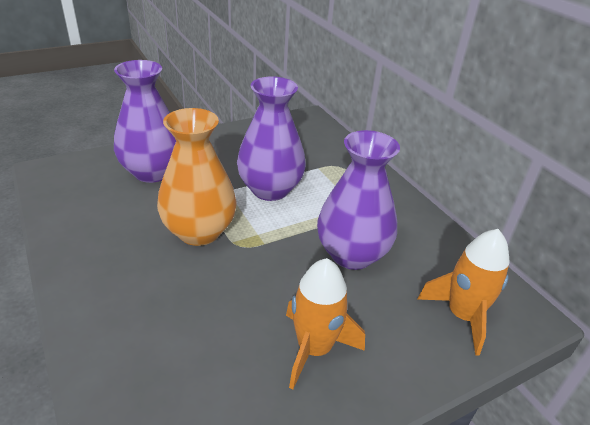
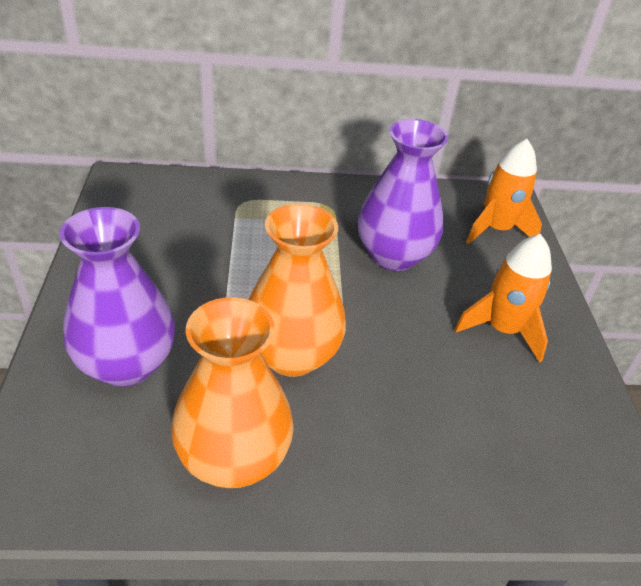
camera: 65 degrees left, 5 degrees up
(98, 233) = (233, 458): none -> orange vase
(270, 189) = (250, 269): purple vase -> none

